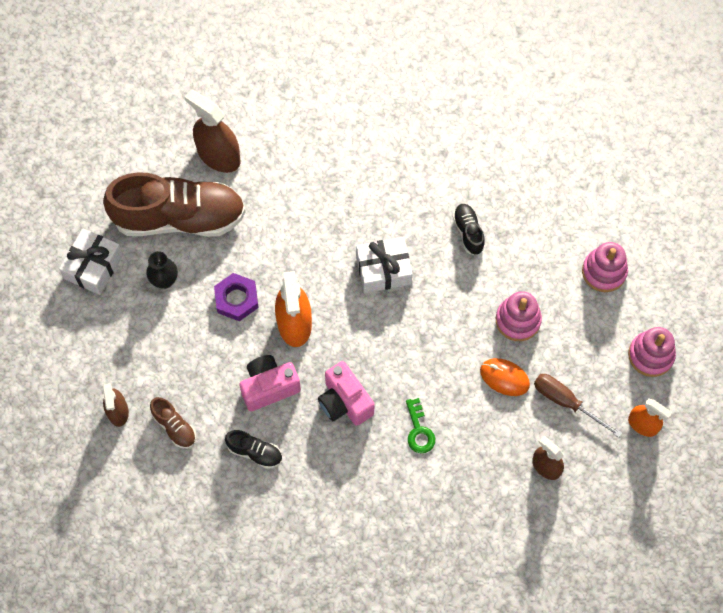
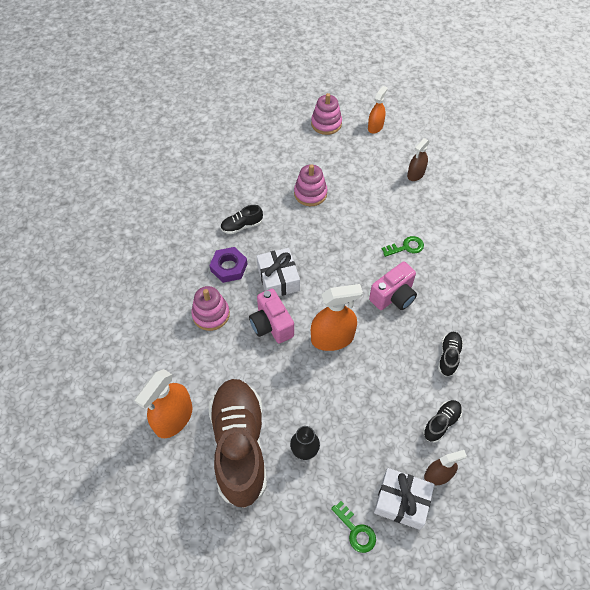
camera: 95 degrees left, 10 degrees down
(76, 321) = (356, 530): none -> green key
(93, 267) = (297, 522): white gift -> white gift (401, 501)
(174, 426) = (441, 423): brown shoe -> black shoe
(218, 155) = (173, 418): brown spray bottle -> orange spray bottle
(236, 299) = (316, 386): purple nut -> purple nut (229, 267)
(269, 387) = (391, 352): pink camera -> pink camera (271, 325)
(504, 378) = (355, 199): orange mouse -> none
(566, 402) = (367, 165): brown screwdriver -> none
(604, 272) = (267, 148): pink stacking toy -> pink stacking toy (211, 314)

